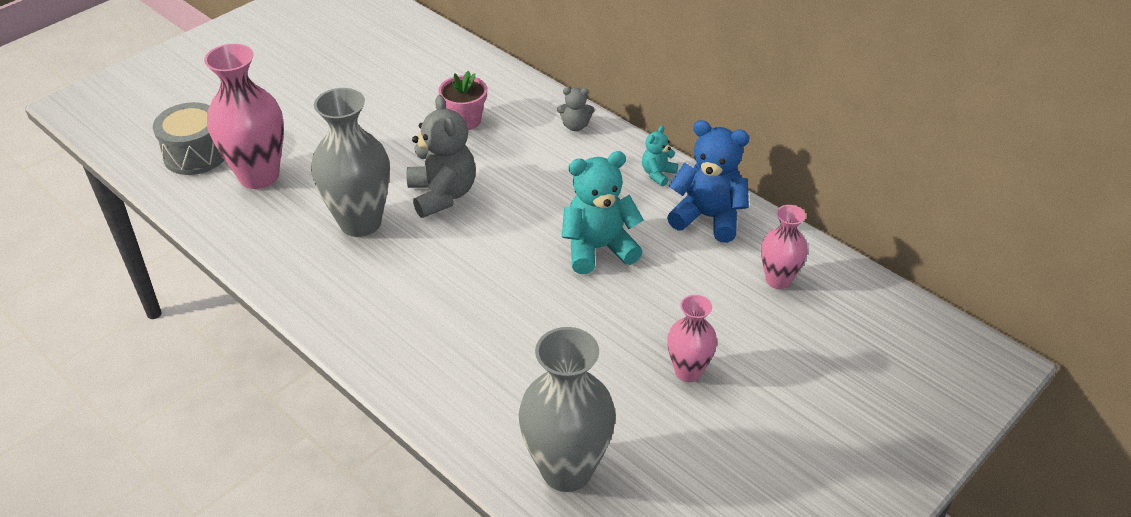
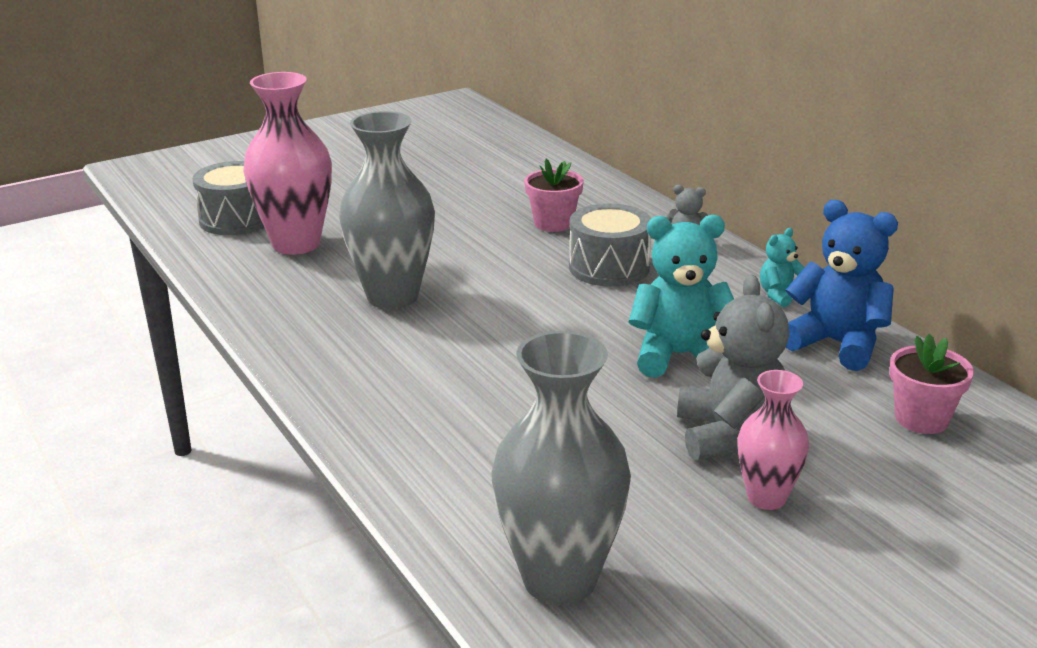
camera: 15 degrees right, 15 degrees down
(442, 195) = (500, 284): grey teddy bear -> grey teddy bear (729, 435)
(522, 164) = (609, 267): none -> grey drum
(778, 280) = (921, 419): pink vase -> pink flower pot

